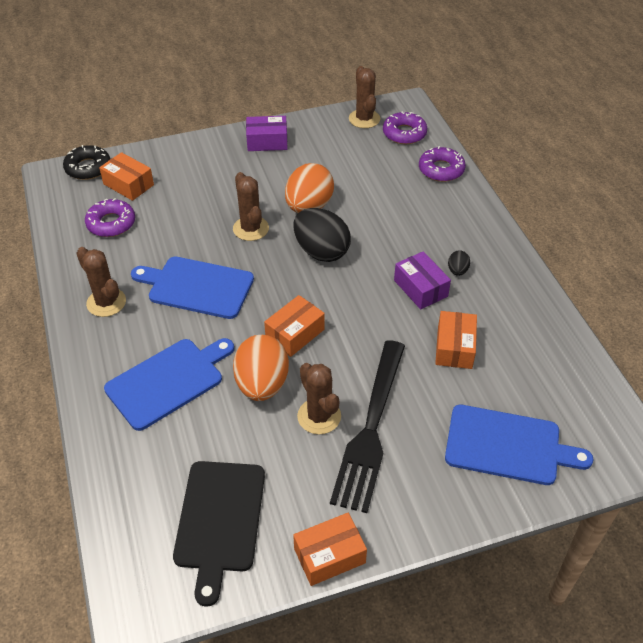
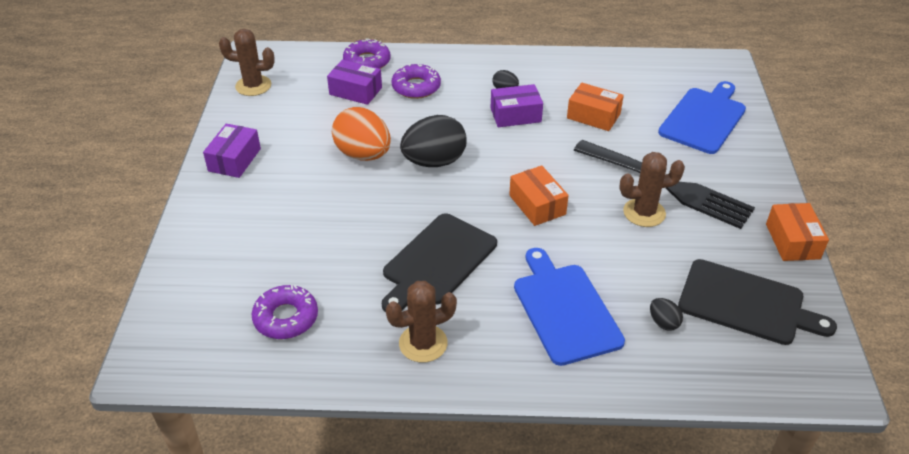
camera: 70 degrees left, 5 degrees down
(88, 168) = (158, 325): black donut -> none
(128, 184) = (223, 290): orange box -> none
(173, 455) = (663, 322): none -> black egg
(197, 287) = (437, 262): blue cutting board -> black cutting board
(251, 229) = (370, 203): brown cactus -> none
(262, 384) = (593, 241): orange egg -> none
(393, 176) = (355, 91): none -> purple box
(404, 133) = (297, 68): purple donut -> purple donut (416, 87)

